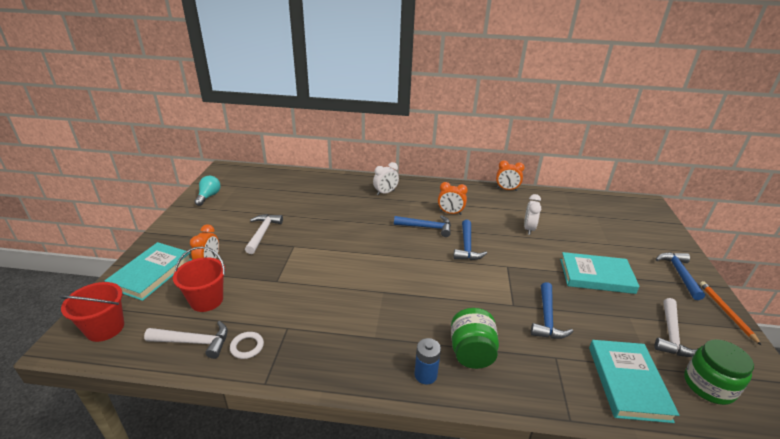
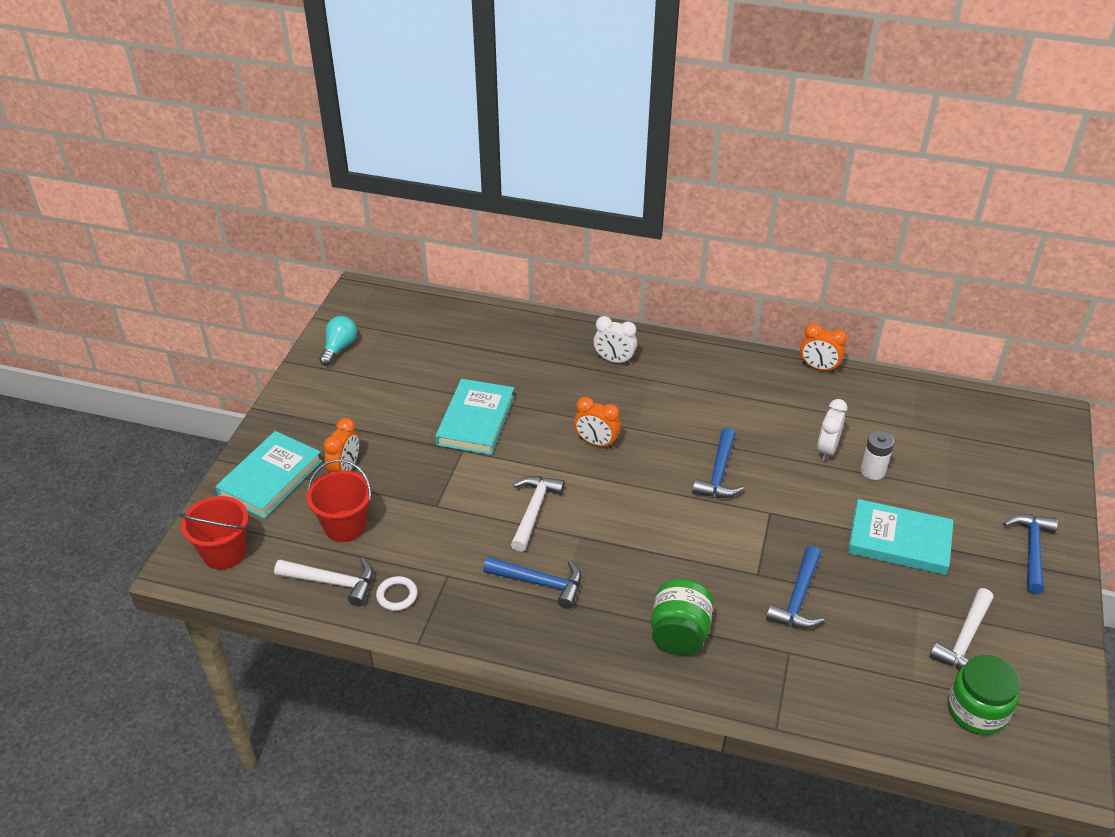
camera: 10 degrees right, 10 degrees up
(263, 233) = (419, 424): white hammer -> white hammer (534, 511)
(385, 192) = (614, 360): white clock -> white clock turned 45 degrees clockwise
(425, 375) = (613, 655): blue battery -> none
(426, 227) = (665, 434): blue hammer -> blue hammer (540, 583)
(450, 213) = (710, 409): orange clock -> orange clock (596, 443)
(561, 238) = (872, 471): none -> white battery
(628, 382) = (870, 694): turquoise book -> turquoise book (476, 420)
(726, 312) = (1067, 616): orange pencil -> none

